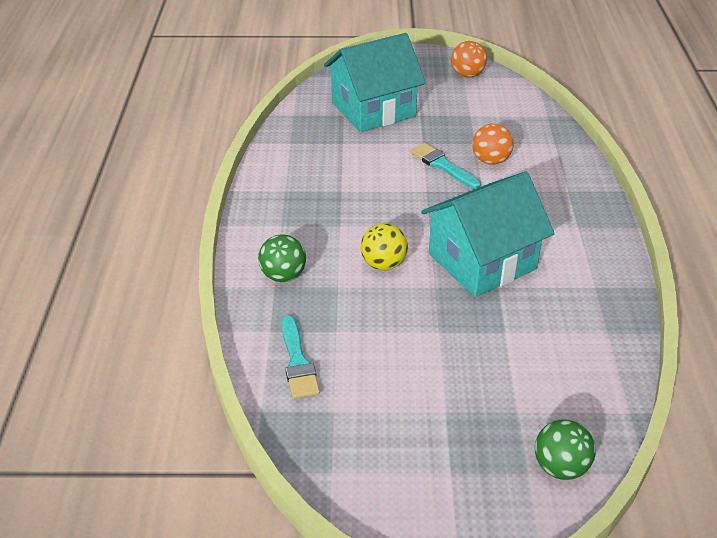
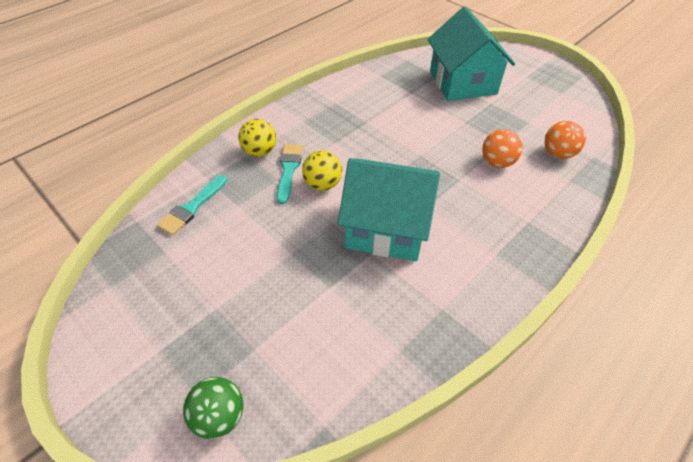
camera: 45 degrees right, 10 degrees up
(283, 276) = (260, 152): green ball -> yellow ball
(373, 109) = (462, 82): turquoise house -> turquoise house turned 60 degrees clockwise
(442, 165) = (456, 145): turquoise brush -> turquoise brush (288, 170)
(467, 75) = (567, 93): orange ball -> orange ball (558, 154)

